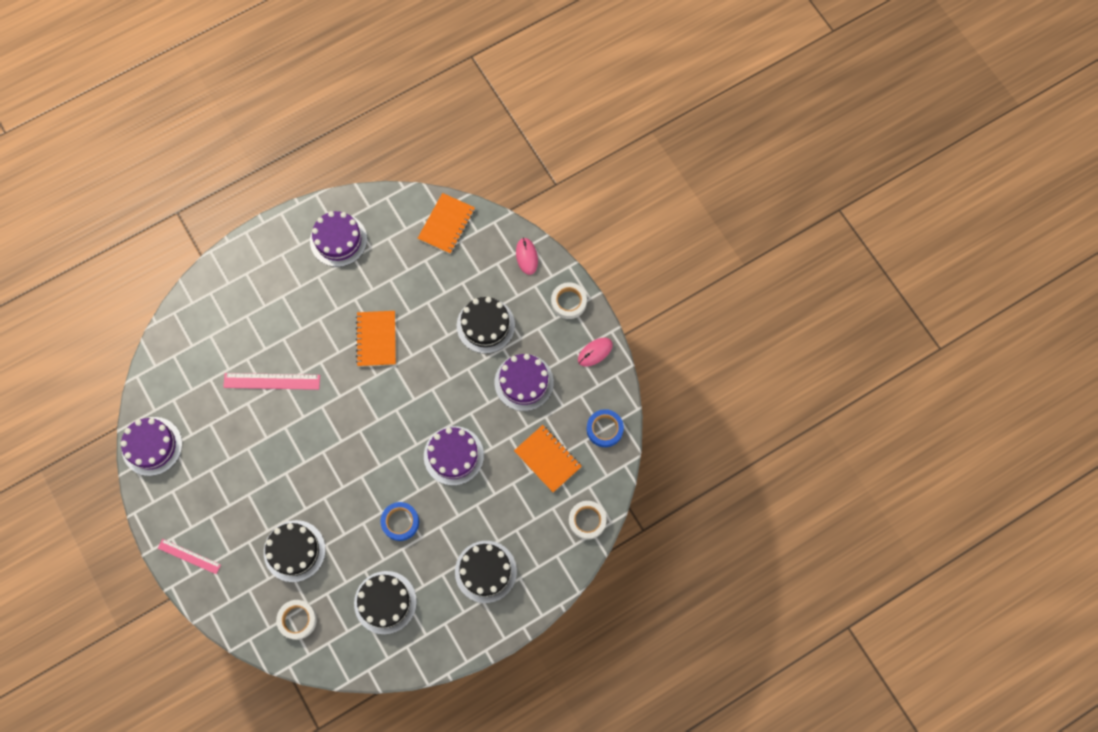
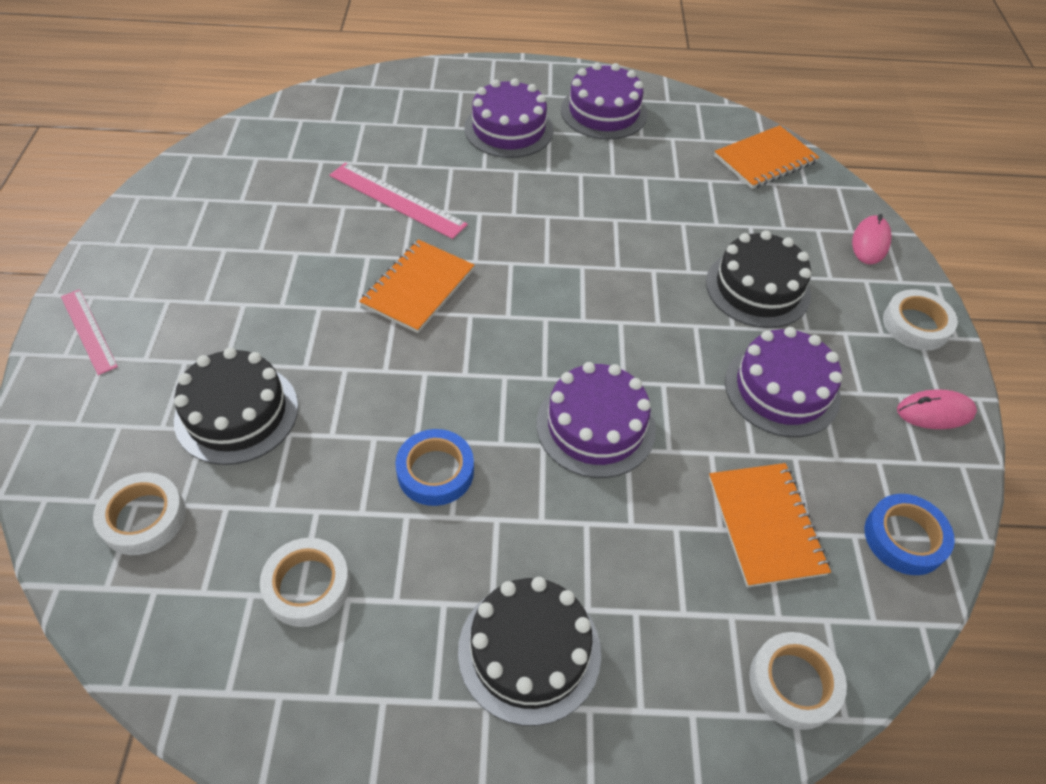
camera: 30 degrees right, 20 degrees down
(152, 446) = (181, 187): purple cake -> purple cake (508, 129)
(376, 339) = (578, 226): orange notebook -> orange notebook (418, 288)
(385, 602) = (307, 585): black cake -> white tape

